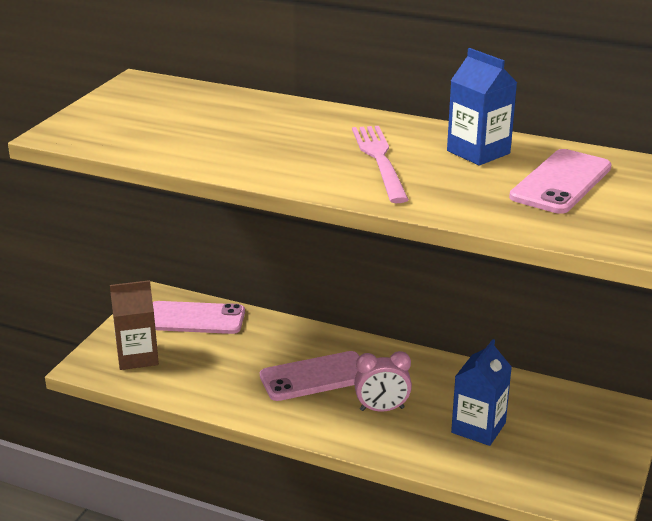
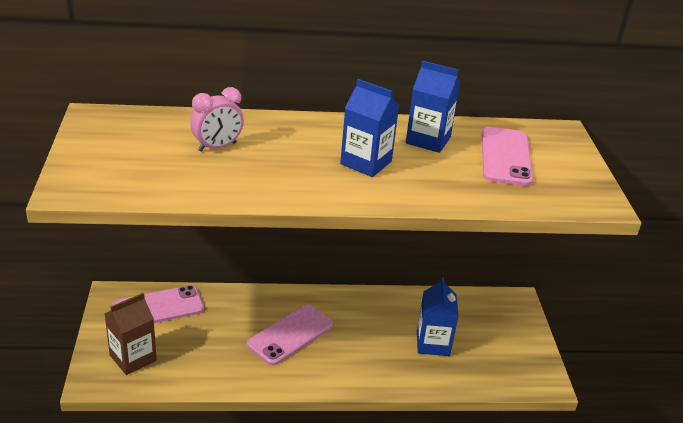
camera: 30 degrees left, 5 degrees up
(380, 160) = (366, 163): pink fork -> blue carton
(382, 409) = (357, 348): pink clock -> pink clock (217, 147)

